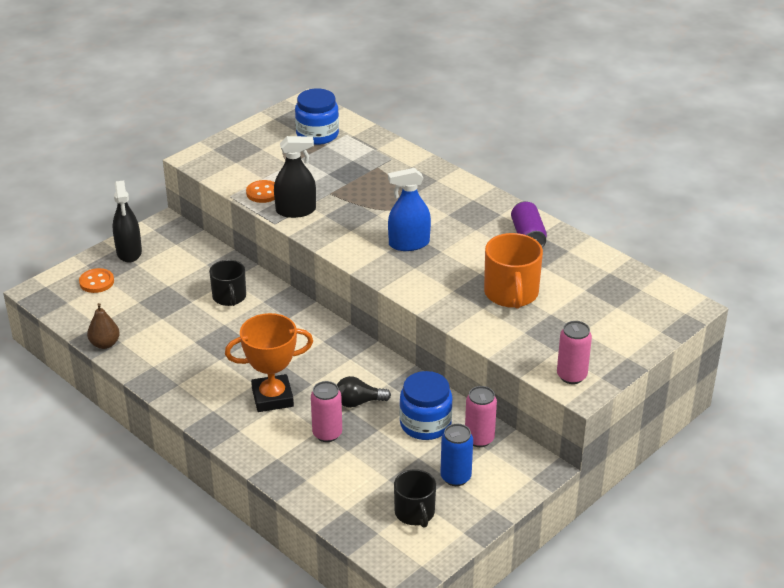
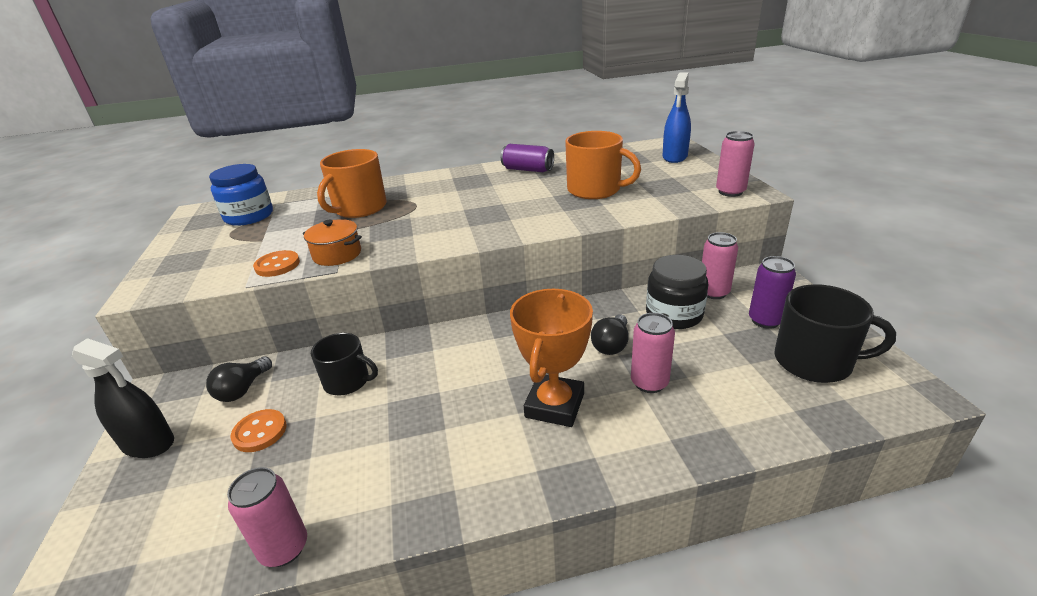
camera: 55 degrees left, 5 degrees down
(96, 282) = (149, 504): orange button -> orange button (260, 432)
(105, 344) = (284, 548): brown pear -> pink can
(191, 258) = (243, 390): none -> black light bulb
(296, 210) = (337, 254): black spray bottle -> orange pot
(372, 180) = (359, 208): none -> orange mug
(409, 244) = (472, 213): blue spray bottle -> blue spray bottle (675, 157)
(415, 513) = (815, 361): black mug -> black mug, size x1.51
(425, 424) = (674, 314): blue jar -> black jar
(455, 477) = (765, 320): blue can -> purple can

